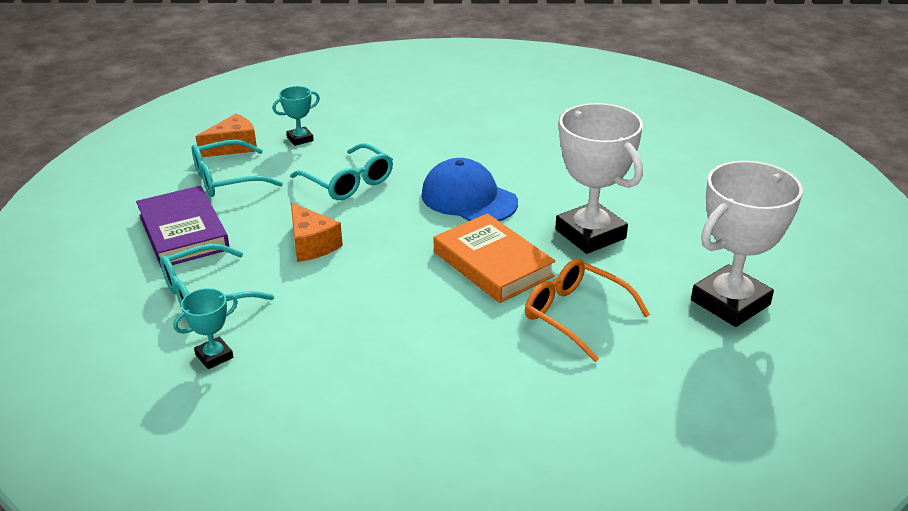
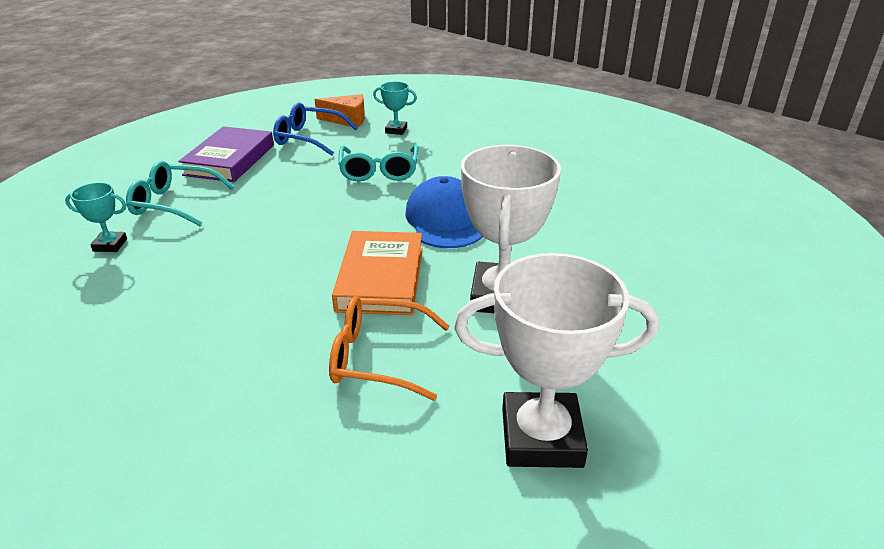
camera: 40 degrees right, 0 degrees up
(225, 179) = (308, 138): turquoise glasses -> blue glasses
(311, 244) = (285, 202): orange cheese -> none
(574, 314) = (376, 357): orange glasses -> orange glasses turned 75 degrees counterclockwise

